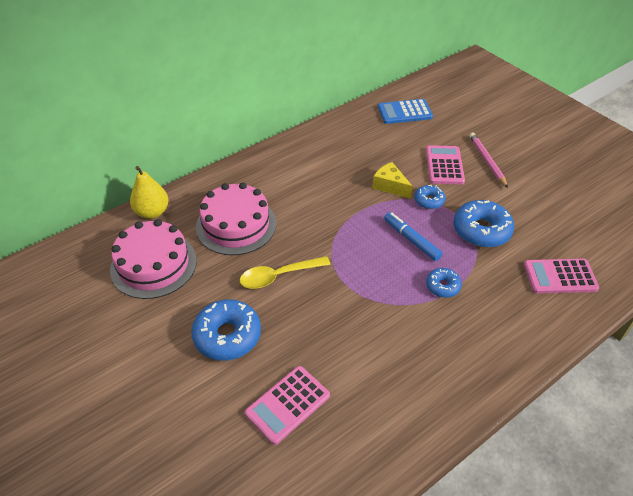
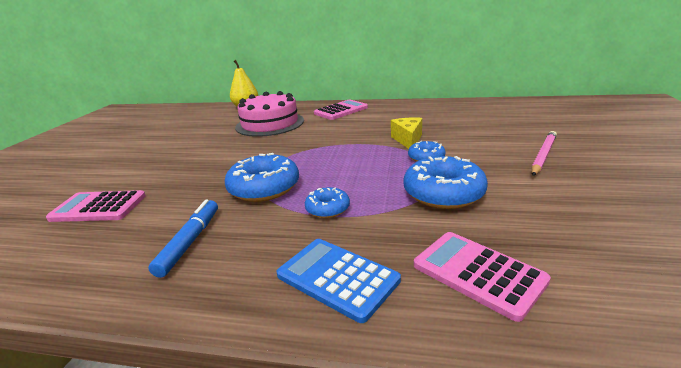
camera: 50 degrees right, 20 degrees down
(153, 265) = (201, 123): pink cake -> none
(227, 336) = (158, 162): blue donut -> blue donut (264, 188)
(278, 276) = (238, 151): yellow spoon -> none
(404, 112) = (503, 110): blue calculator -> blue calculator (337, 278)
(411, 240) = (362, 172): blue marker -> blue marker (190, 242)
(444, 165) = (485, 144): pink calculator -> pink calculator (341, 110)

